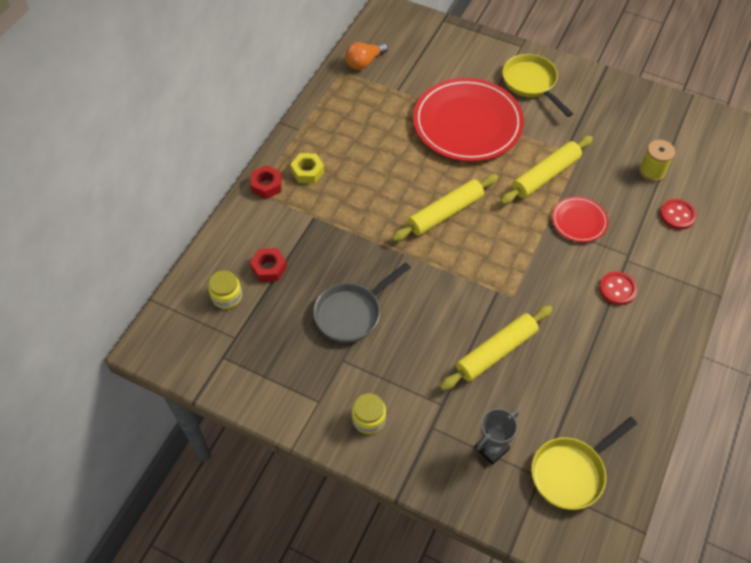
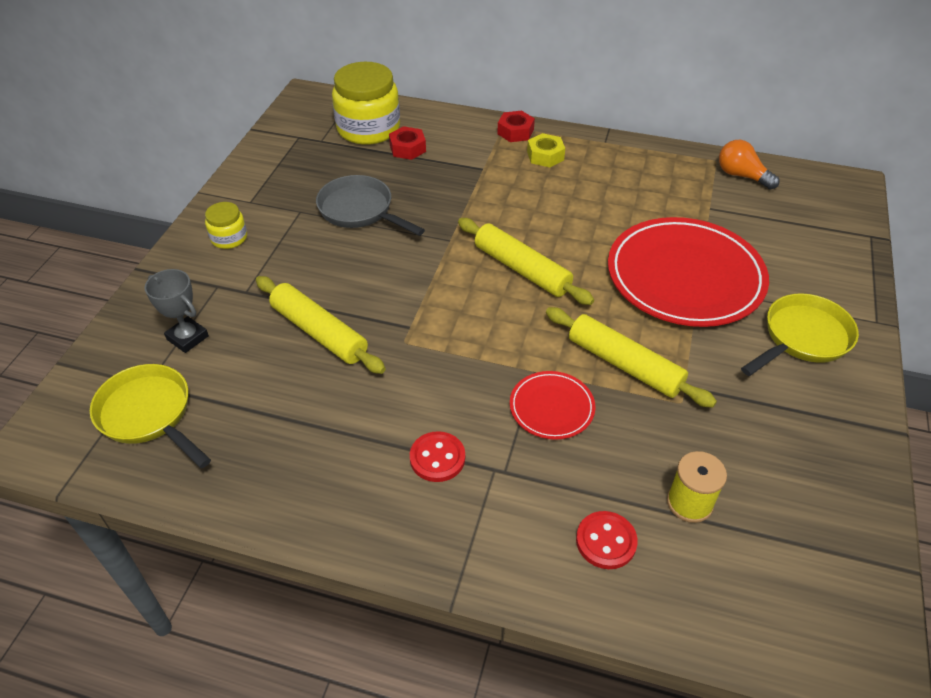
camera: 80 degrees right, 10 degrees down
(227, 296) = (368, 128): yellow jar -> yellow jar, size x2.00

